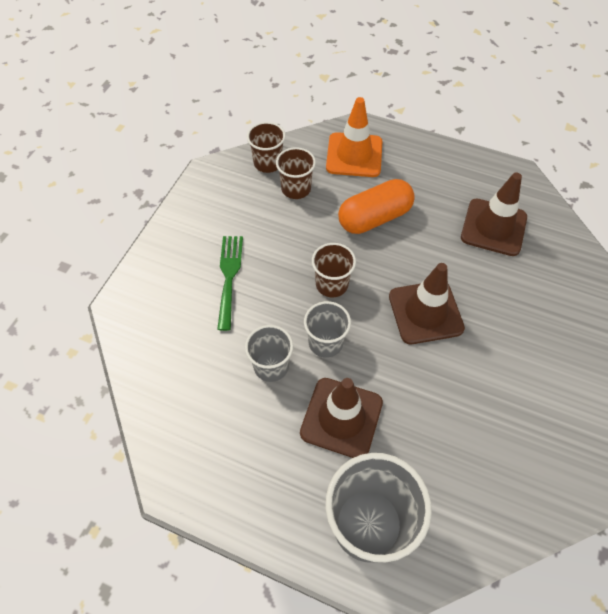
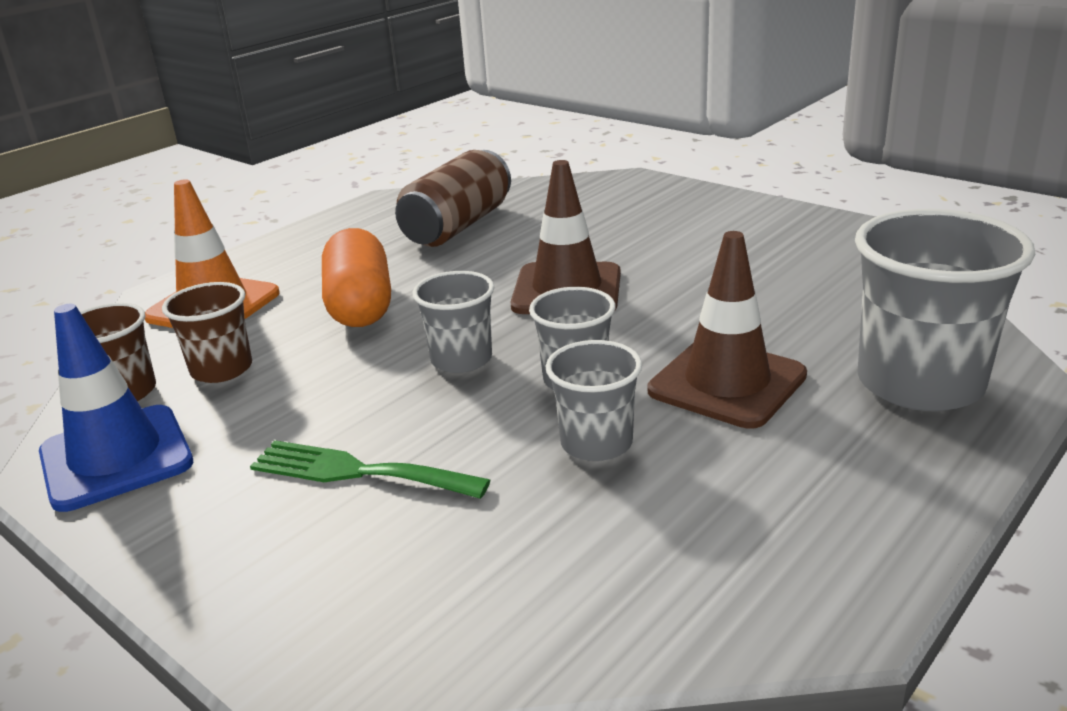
camera: 70 degrees left, 30 degrees down
(221, 187) = (116, 458): none -> blue traffic cone
(332, 284) = (461, 359): brown cup -> grey cup
(493, 227) = (458, 226): brown traffic cone -> brown can

